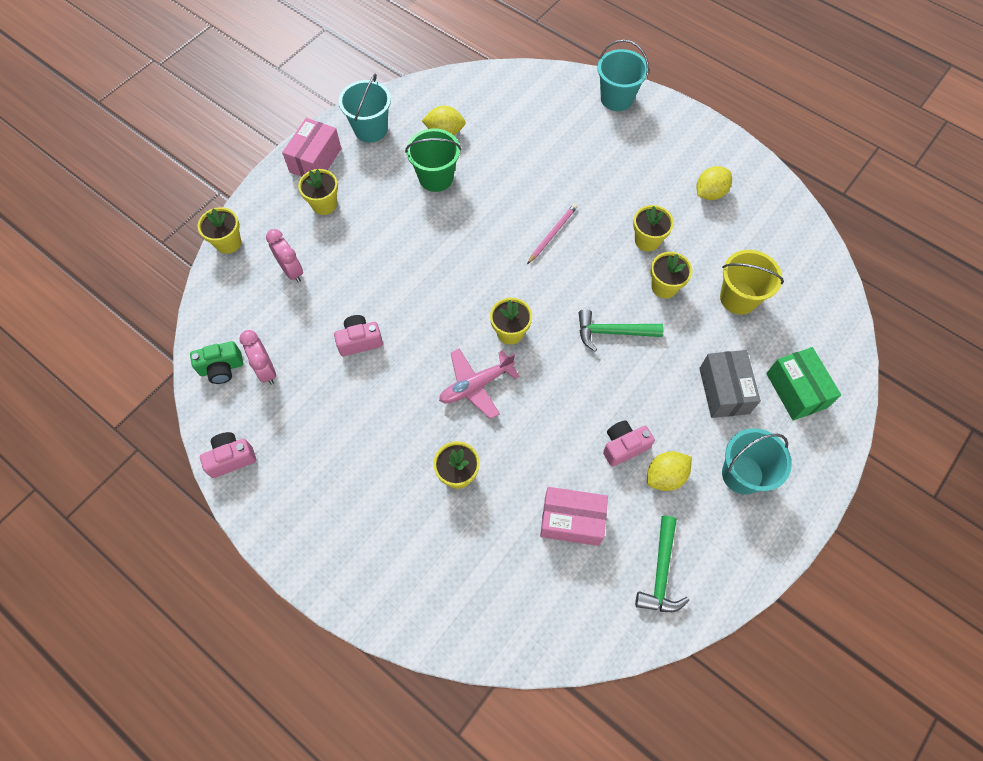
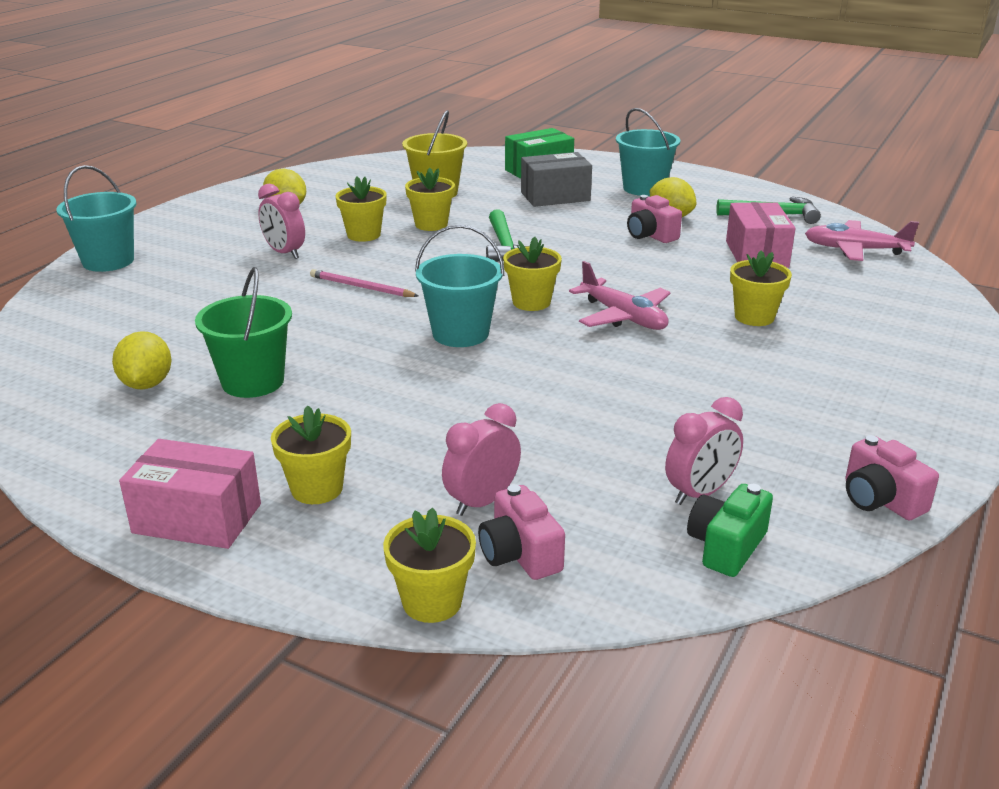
camera: 100 degrees left, 35 degrees down
(221, 368) = (726, 546): green camera -> green camera turned 120 degrees counterclockwise
(359, 341) = (598, 410): pink camera -> pink camera (520, 554)
(370, 129) = (121, 462): turquoise bucket -> turquoise bucket (460, 333)
(569, 613) = (855, 250): none -> pink plane
(618, 192) = (284, 253): none -> pink clock

